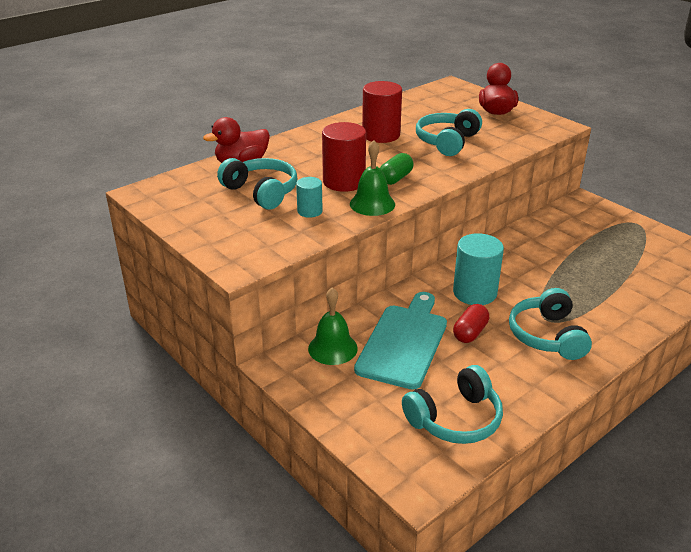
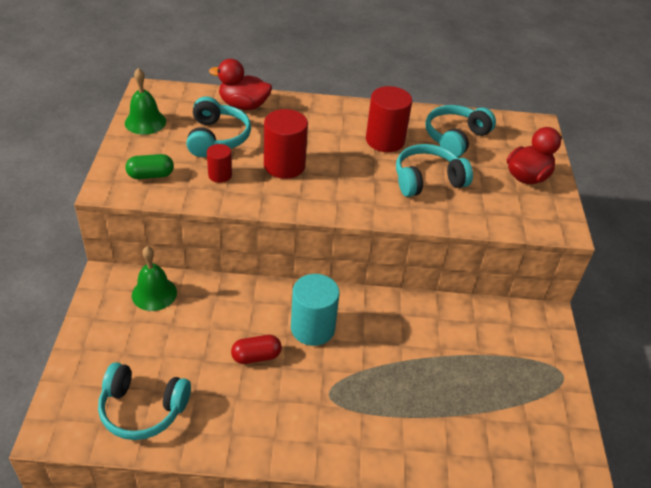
camera: 40 degrees right, 10 degrees up
(310, 211) = (220, 175): turquoise cylinder -> red cylinder
(372, 204) = (271, 198): green bell -> green bell (145, 122)
(395, 178) = (326, 187): green capsule -> green capsule (151, 175)
(404, 342) = (202, 326): turquoise cutting board -> none
(547, 336) = (306, 406): turquoise headphones -> turquoise headphones (455, 138)

